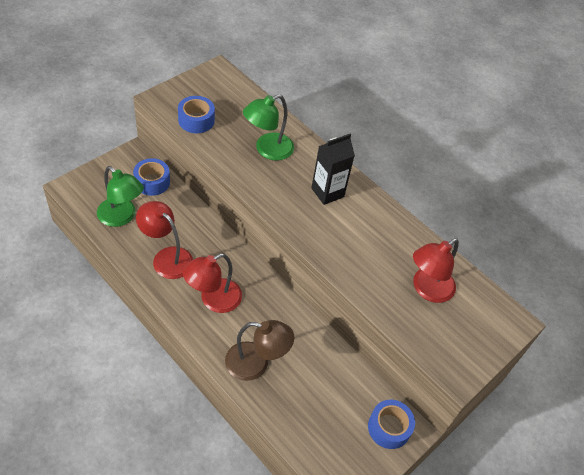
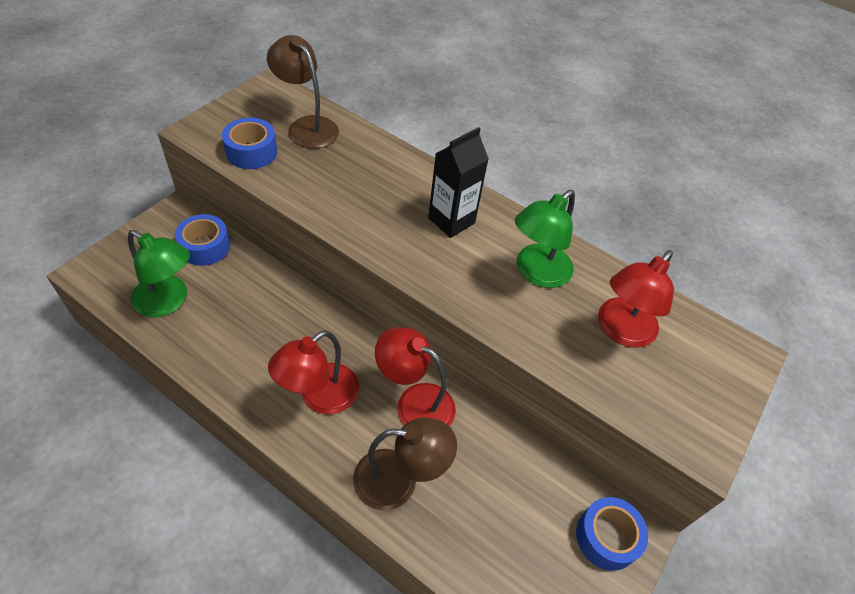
camera: 10 degrees left, 0 degrees up
(167, 257) = (242, 347): red lamp -> red lamp (414, 403)
(239, 106) = (307, 126): none -> brown lamp
(267, 150) = (357, 177): green lamp -> green lamp (536, 273)

